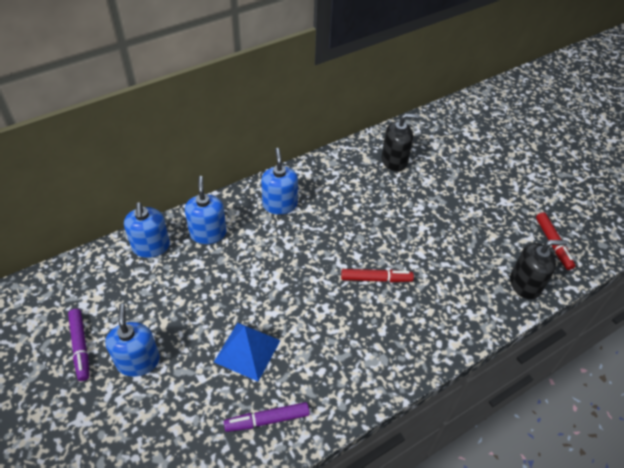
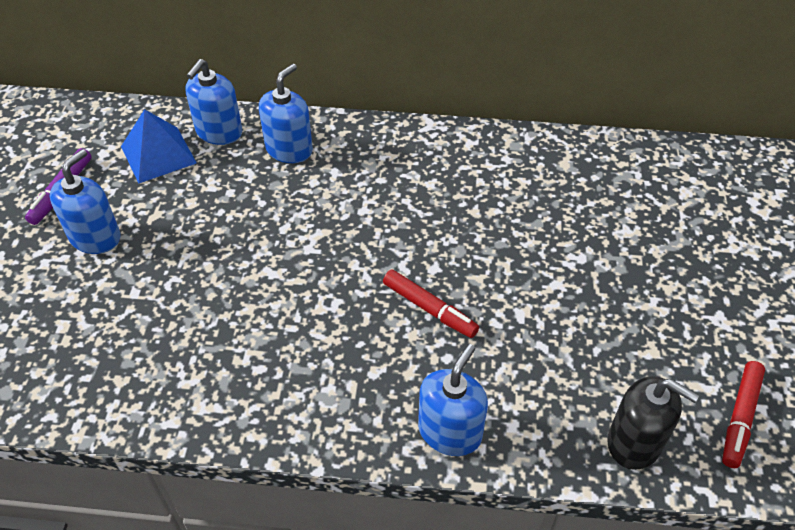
camera: 40 degrees right, 0 degrees up
(247, 351) = (205, 295): blue pyramid -> blue pyramid (158, 154)
(267, 420) = (152, 379): purple marker -> none
(280, 204) = (400, 160): blue soap dispenser -> blue soap dispenser (450, 431)
(394, 161) = (602, 183): black soap dispenser -> none

